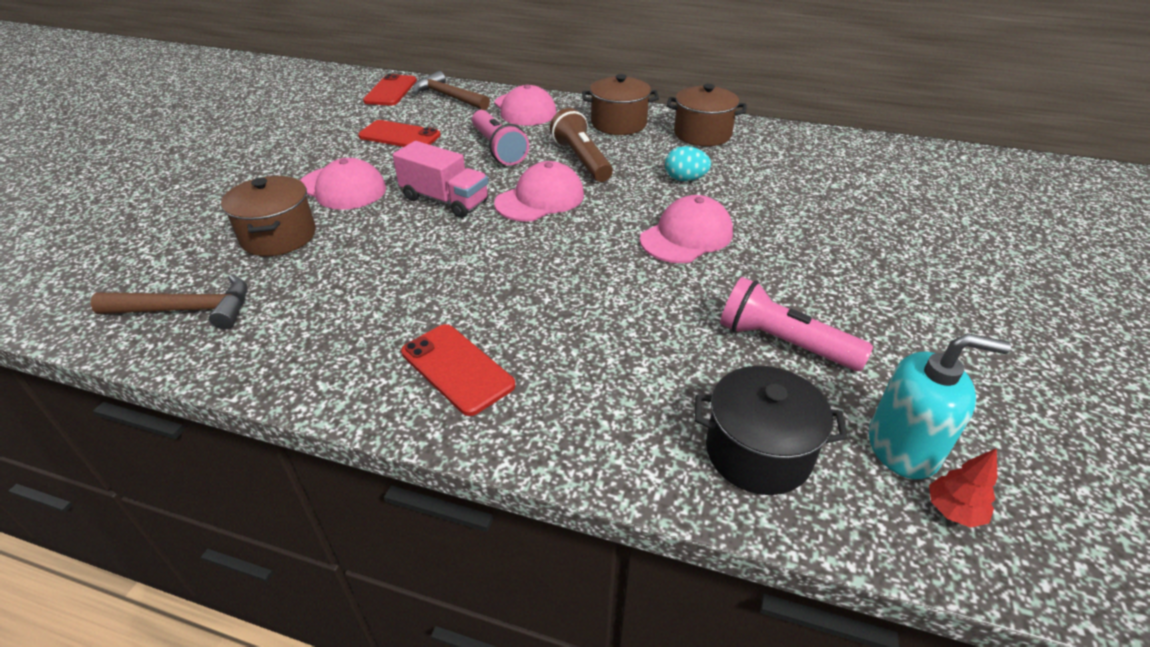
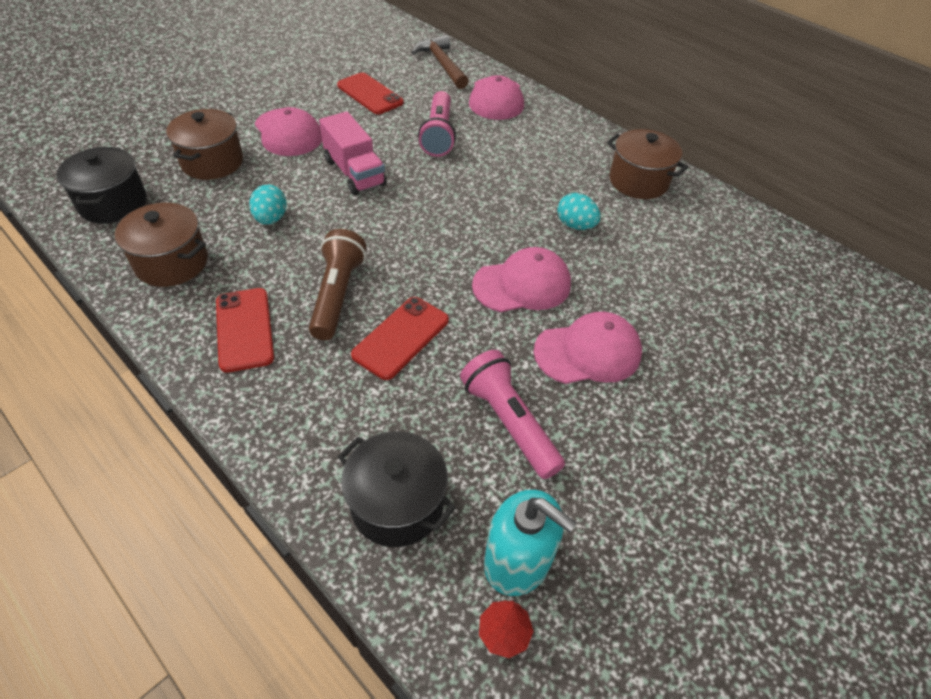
camera: 25 degrees right, 10 degrees up
(187, 310) = (113, 203): brown hammer -> black pot
(391, 91) = (399, 43): red phone -> red phone (401, 337)
(393, 264) = (271, 219): none -> turquoise egg
(540, 199) = (430, 199): pink cap -> pink cap (588, 352)
(581, 160) = (500, 171): brown flashlight -> brown flashlight (337, 294)
(618, 124) = (568, 143): brown pot -> brown pot (172, 263)

